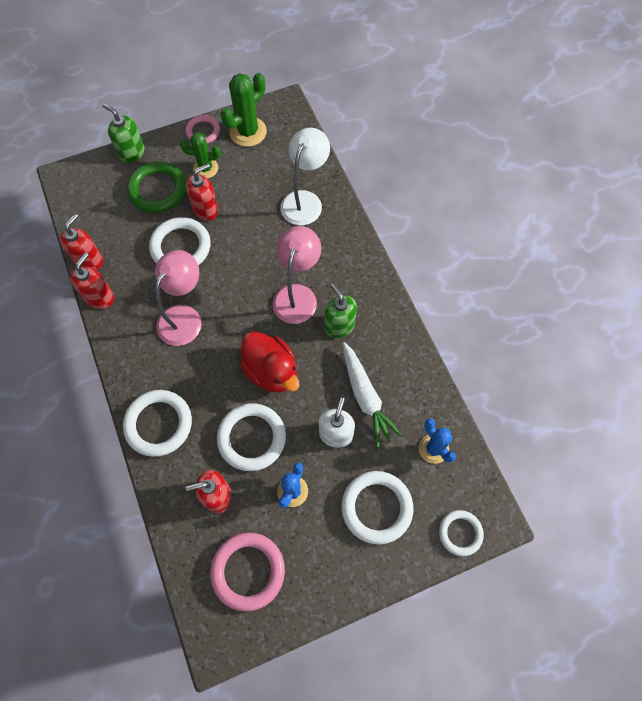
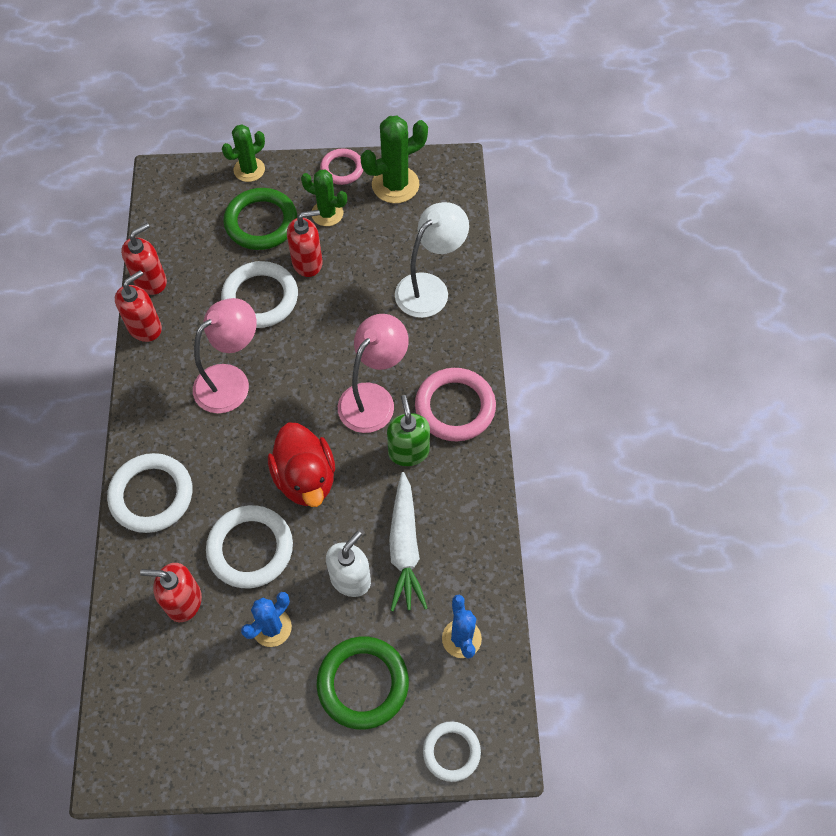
camera: 20 degrees right, 5 degrees down
(131, 152) = (249, 170): green soap dispenser -> green cactus
(248, 571) = (182, 701): pink ring -> pink ring (455, 407)
(376, 507) = (363, 683): white ring -> green ring

